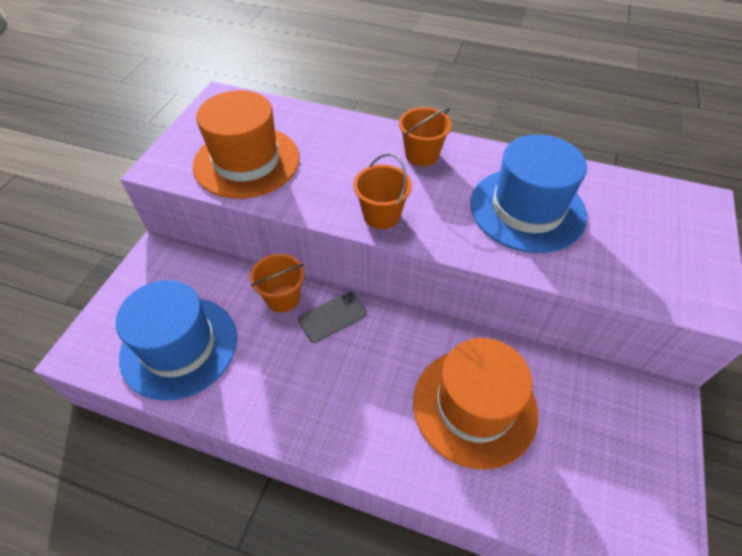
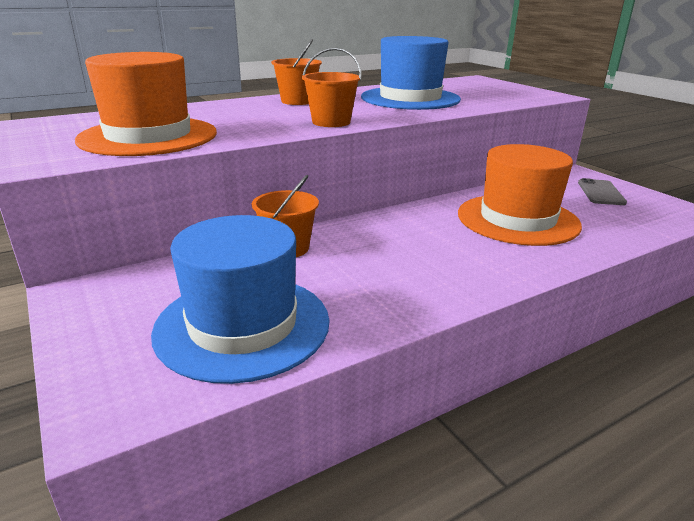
camera: 50 degrees left, 25 degrees down
(332, 317) = (350, 235): grey phone -> grey phone (601, 192)

